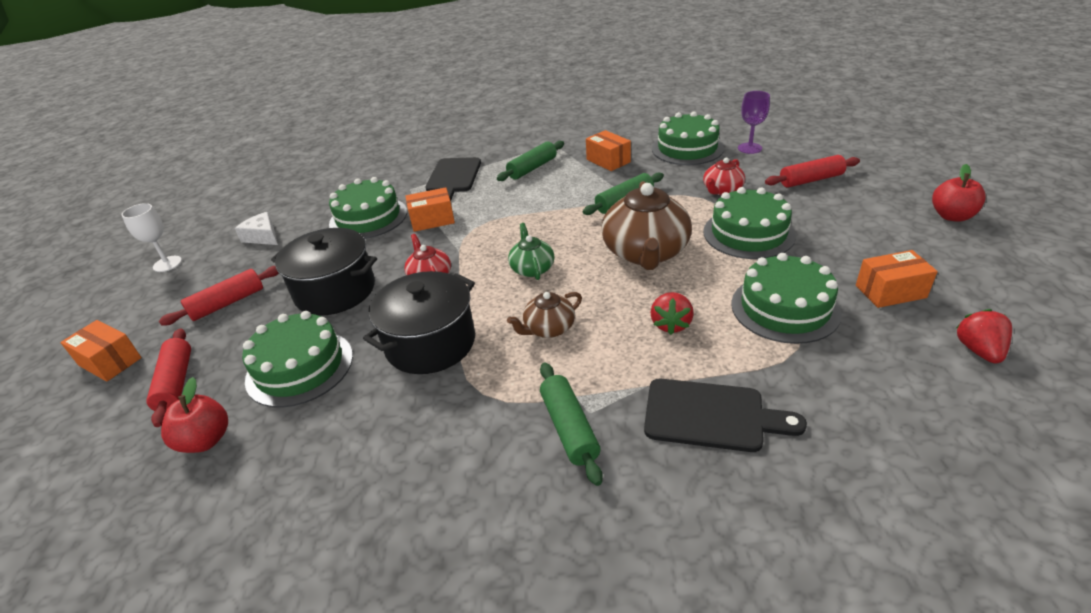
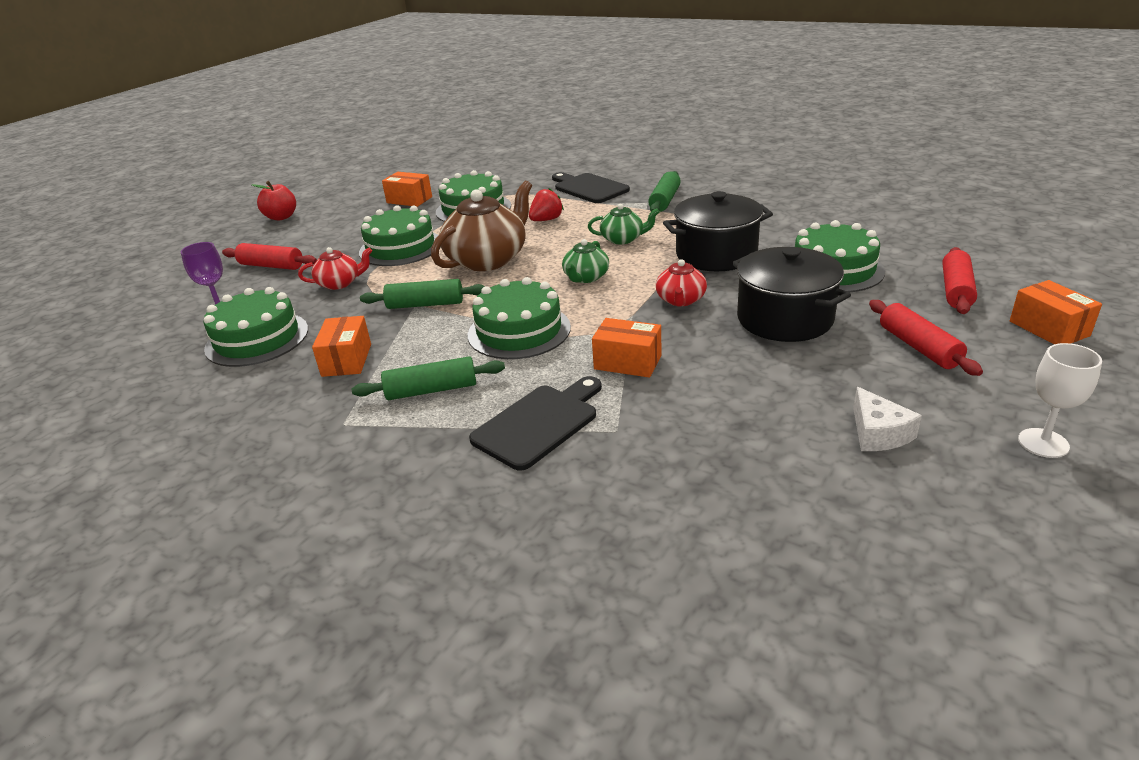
camera: 145 degrees left, 5 degrees down
(206, 440) = (913, 250): red apple -> none
(227, 303) = (918, 347): red rolling pin -> red rolling pin turned 75 degrees clockwise
(368, 218) = (705, 401): green cake -> green cake (519, 331)
(548, 328) = (623, 239): brown teapot -> green teapot
(978, 350) = (433, 176): red strawberry -> none

